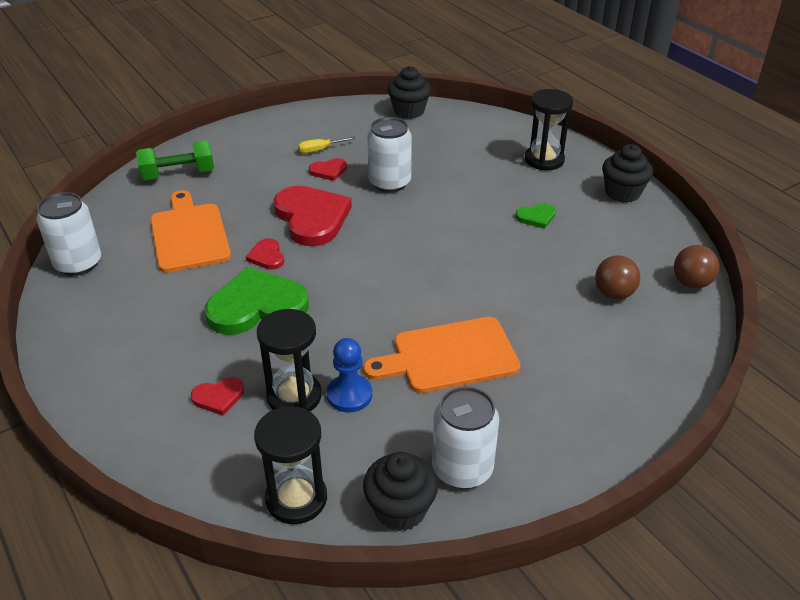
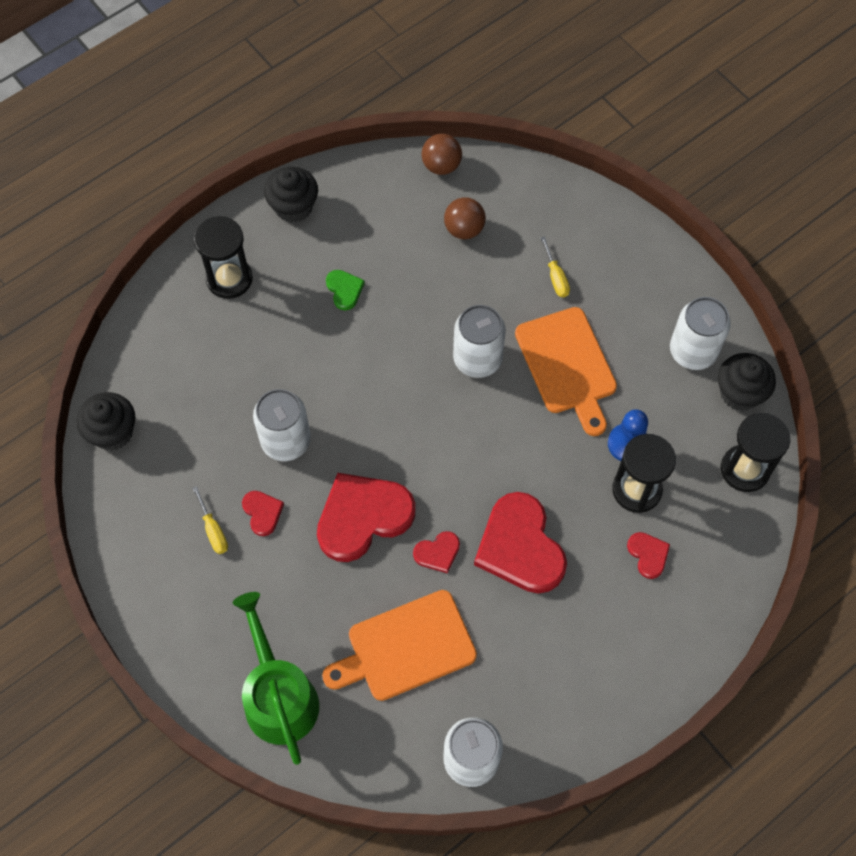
camera: 95 degrees left, 25 degrees up
(178, 174) = (278, 696): green dumbbell -> green watering can
(257, 306) = (520, 547): green heart -> red heart
(461, 293) = (477, 359): none -> white can
(560, 357) = (555, 277): none -> yellow screwdriver

